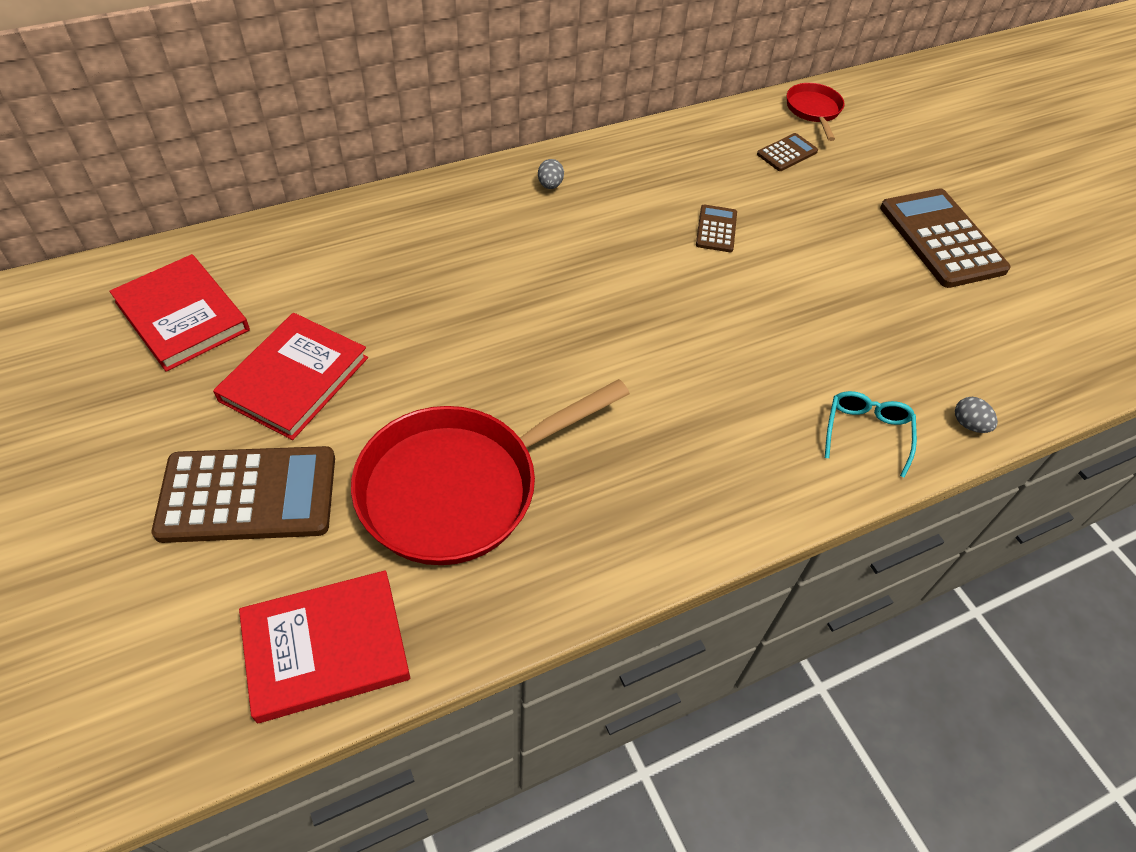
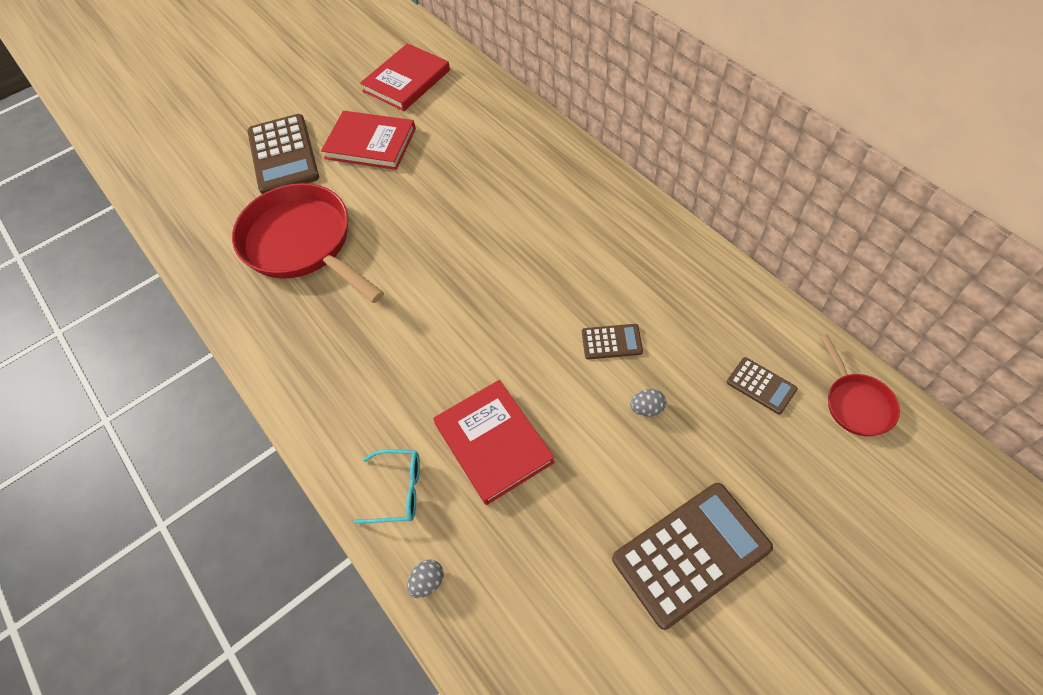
camera: 85 degrees right, 5 degrees up
(326, 648) = (191, 218): red book -> red book (493, 443)
(550, 185) = (614, 215): grey egg -> grey egg (647, 409)
(813, 111) = (856, 403): red pan -> red pan turned 90 degrees clockwise

